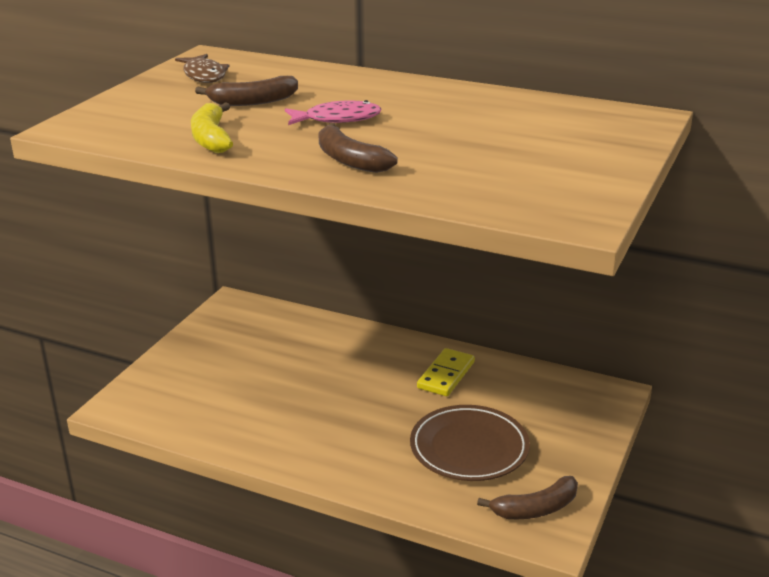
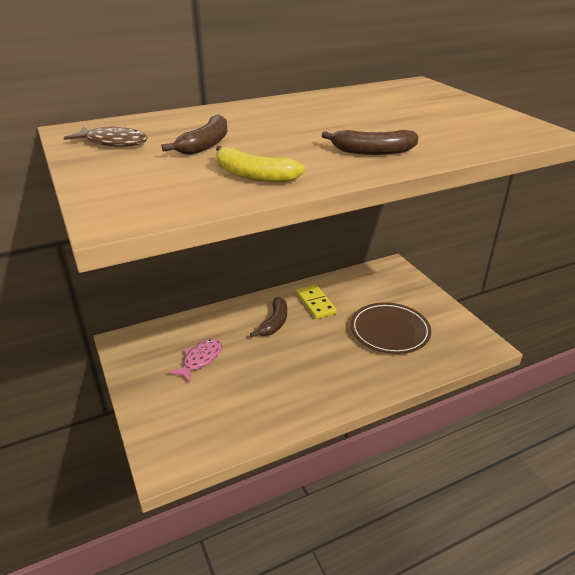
camera: 50 degrees left, 5 degrees up
(337, 119) = (291, 134): pink fish -> pink fish (200, 359)
(535, 509) = (461, 338): brown banana -> brown banana (274, 323)

